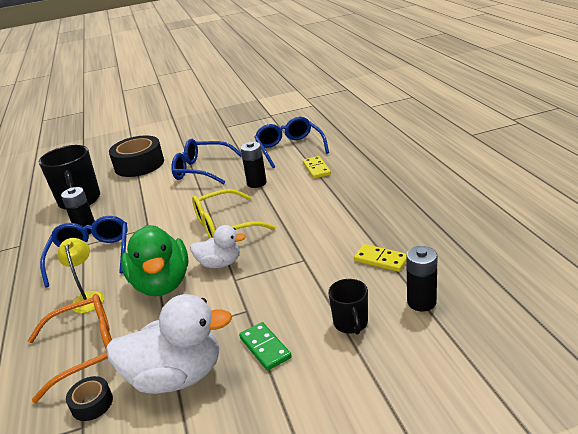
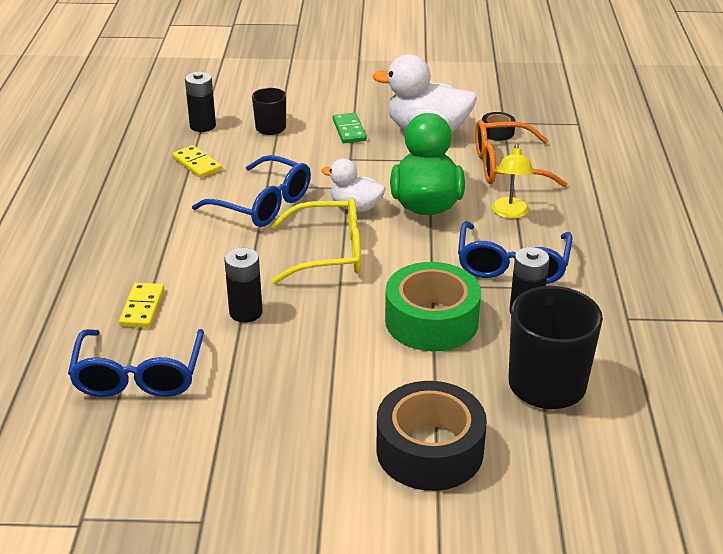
camera: 165 degrees left, 5 degrees up
(145, 209) = (431, 320): none -> green tape
(201, 170) = (315, 381): blue glasses -> blue glasses (263, 204)

